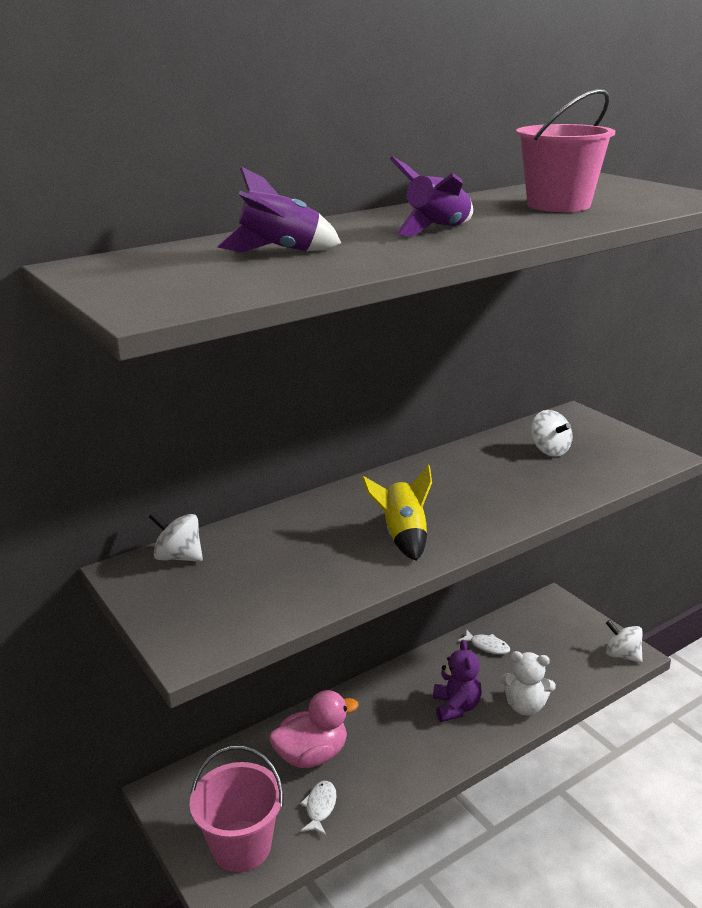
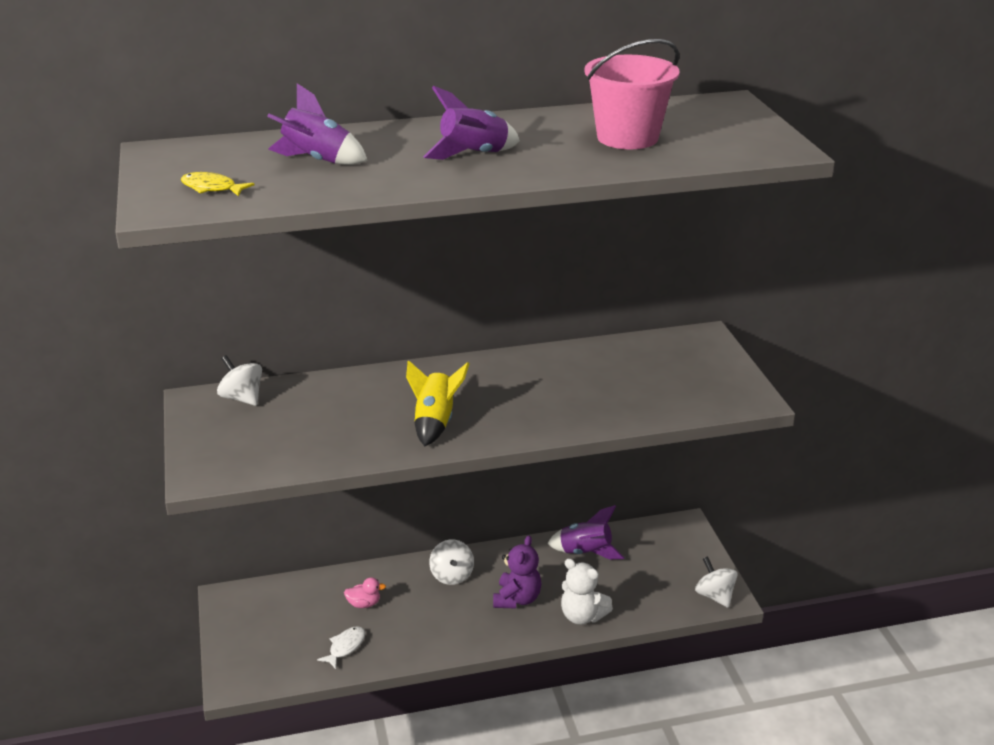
camera: 20 degrees right, 5 degrees up
(190, 285) = (211, 188): none -> yellow fish
(241, 846) = (266, 657): pink bucket -> none
(312, 755) = (364, 604): pink duck -> pink duck, size x0.48
(487, 646) = (585, 552): white fish -> purple rocket
(549, 450) = (643, 369): white spinning top -> white spinning top (452, 575)

